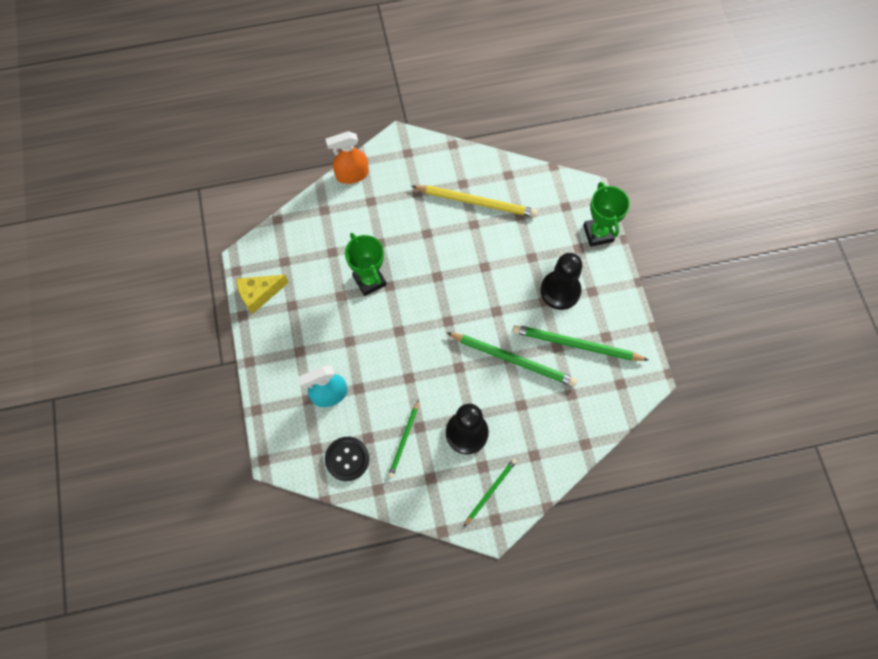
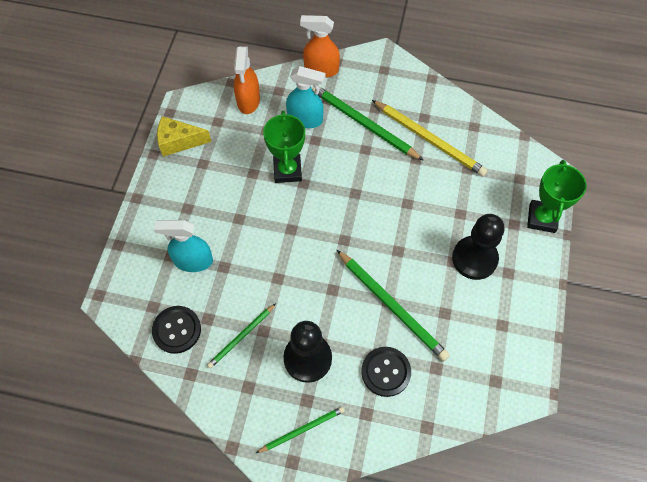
camera: 25 degrees right, 5 degrees down
(302, 231) = (248, 101): none -> orange spray bottle
(361, 227) = (305, 119): none -> turquoise spray bottle
(533, 415) = (386, 372): none -> black button
(576, 345) = (466, 319): green pencil -> green pencil (364, 124)

